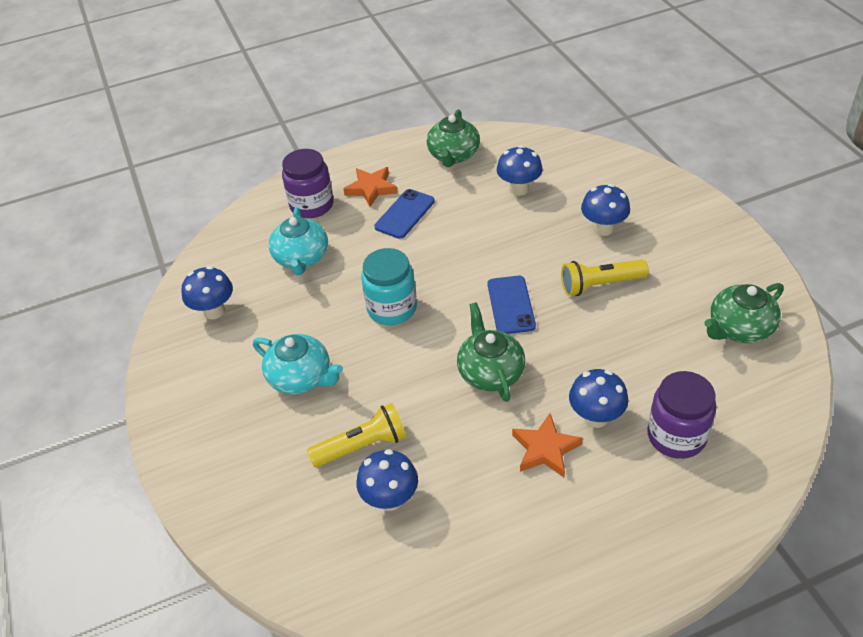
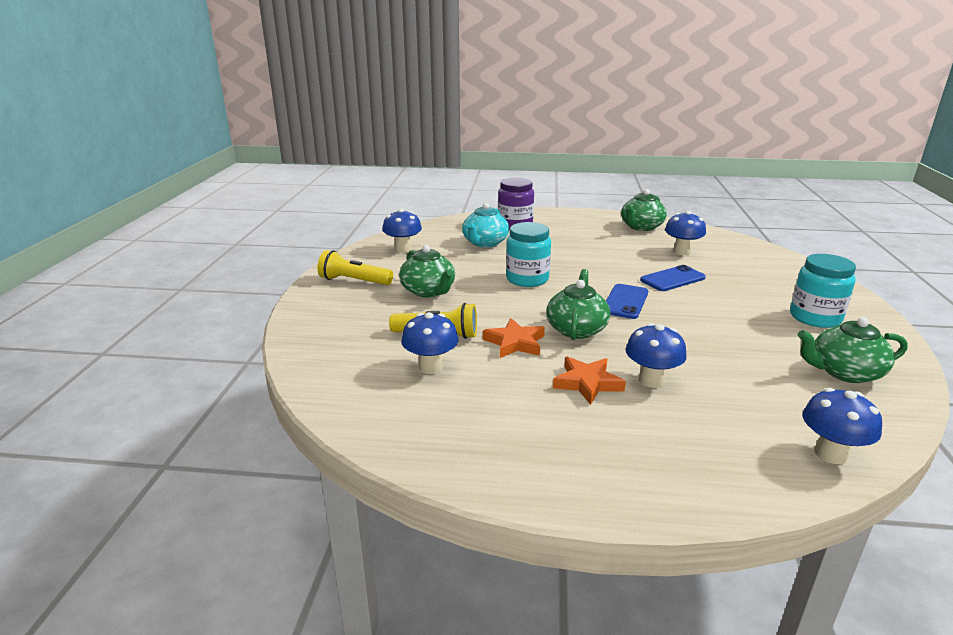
camera: 25 degrees right, 20 degrees down
(301, 377) = (428, 291): turquoise teapot -> green teapot
(371, 189) = (564, 227): orange star -> orange star (515, 343)
(404, 214) = (578, 242): blue phone -> blue phone (672, 279)
(600, 285) = (715, 312): yellow flashlight -> yellow flashlight (354, 281)
(603, 228) = (742, 286): blue mushroom -> blue mushroom (830, 454)
(676, 436) = (725, 416): purple jar -> none
(686, 255) = (815, 317): none -> turquoise jar

